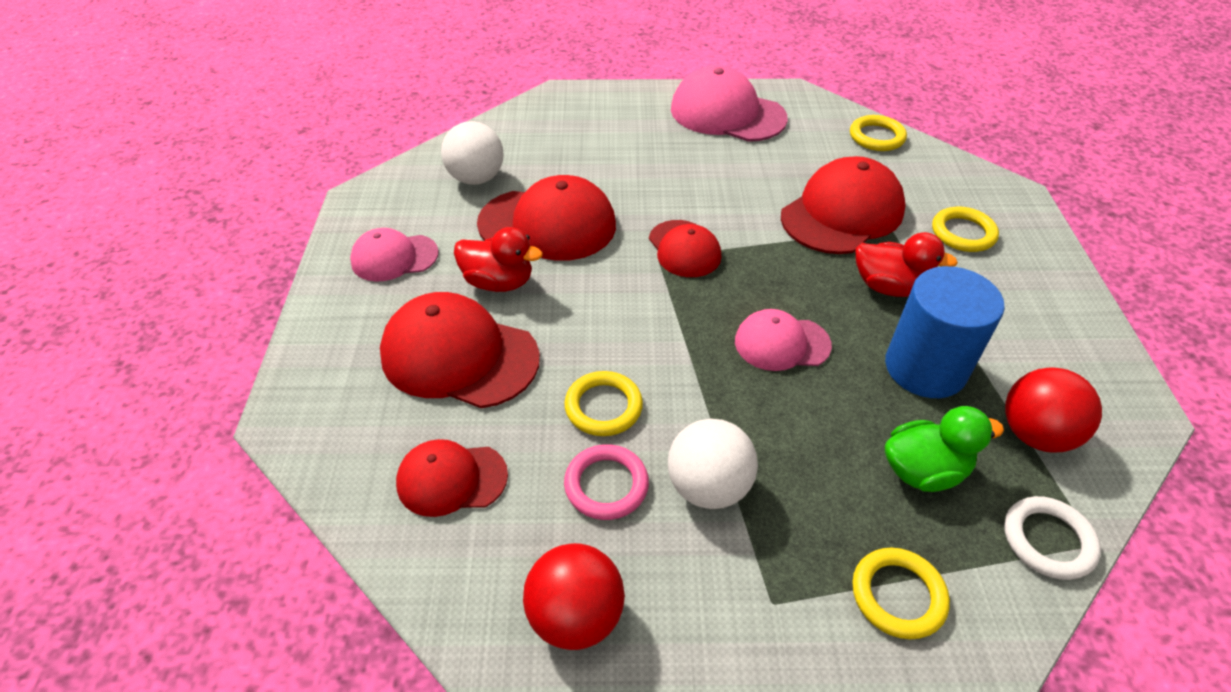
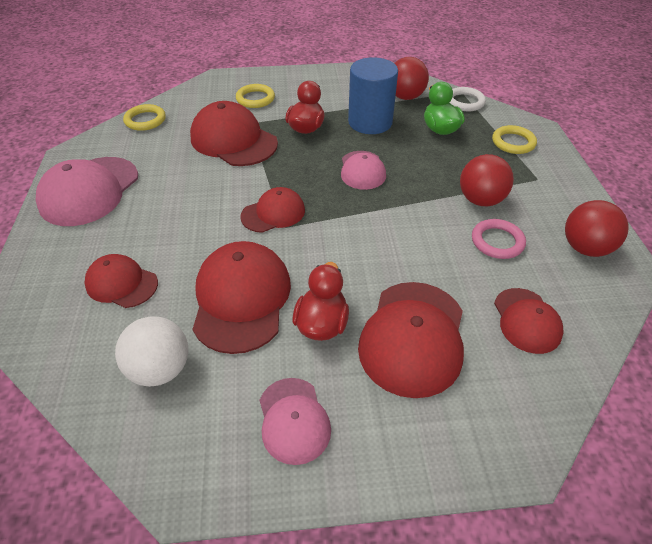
camera: 95 degrees left, 0 degrees up
(584, 148) = (121, 283): none -> red cap
(603, 407) = (437, 247): yellow ring -> none
(708, 487) = (480, 200): white ball -> red ball

